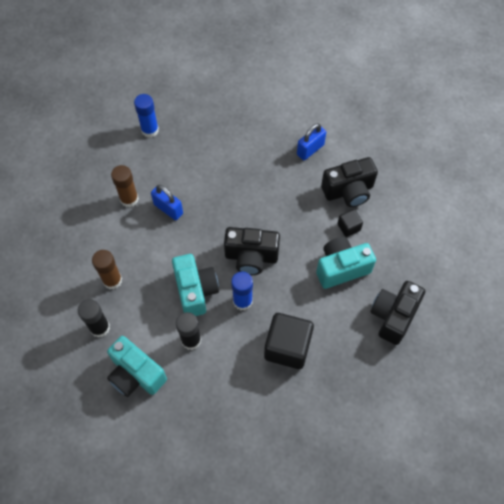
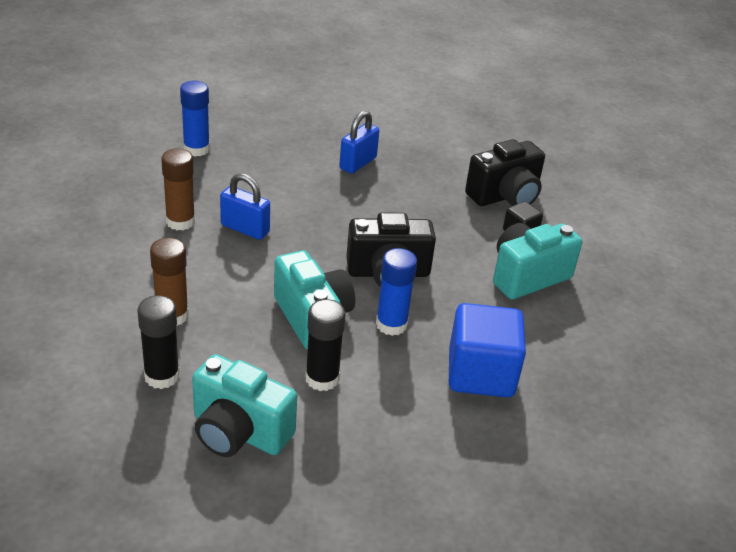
camera: 15 degrees left, 25 degrees down
(287, 347) = (480, 373): black cube -> blue cube
(310, 149) = (435, 158): blue padlock -> blue padlock (358, 163)
(393, 316) = (625, 324): black camera -> none

